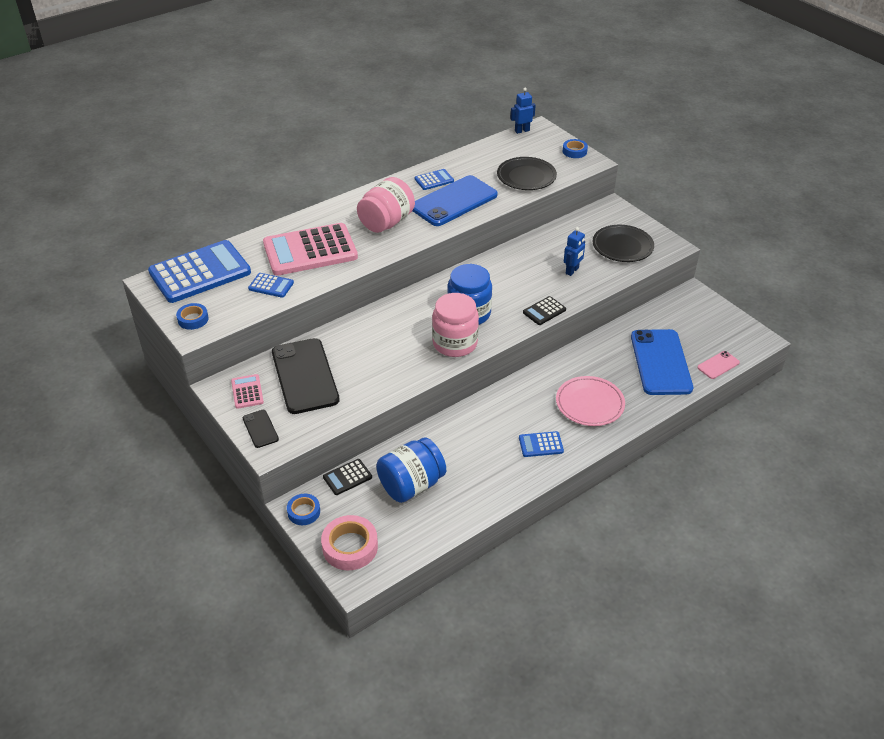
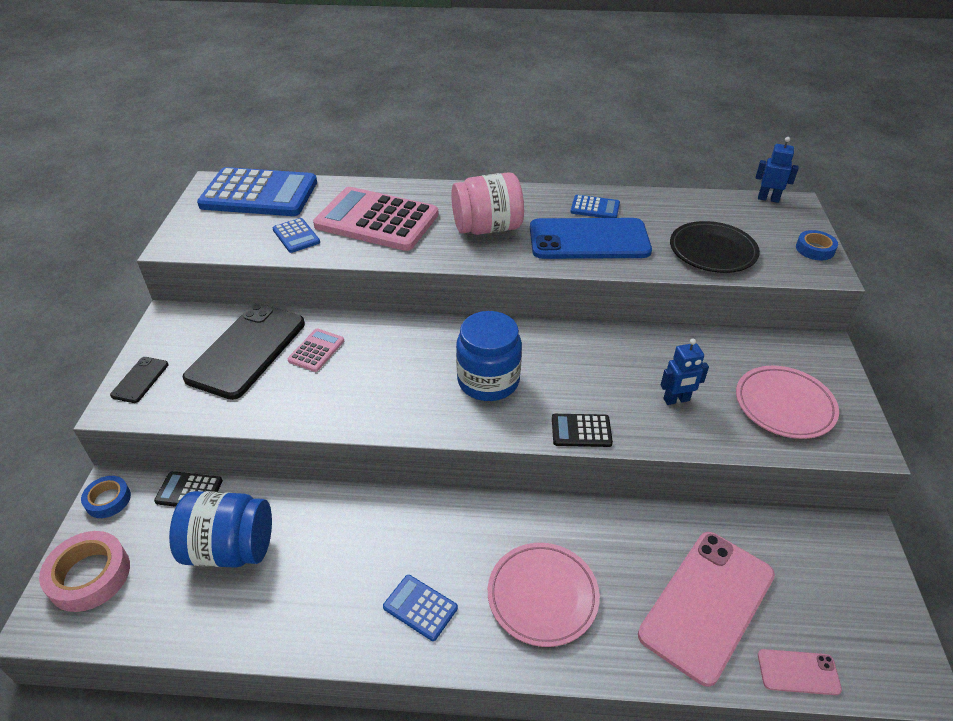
camera: 40 degrees right, 0 degrees up
(193, 319) = (192, 232): blue tape -> none
(247, 392) = (182, 335): pink calculator -> pink calculator (316, 350)
(455, 343) = (430, 407): pink jar -> none
(622, 246) = (784, 405): black plate -> pink plate
(661, 362) = (707, 605): blue phone -> pink phone

